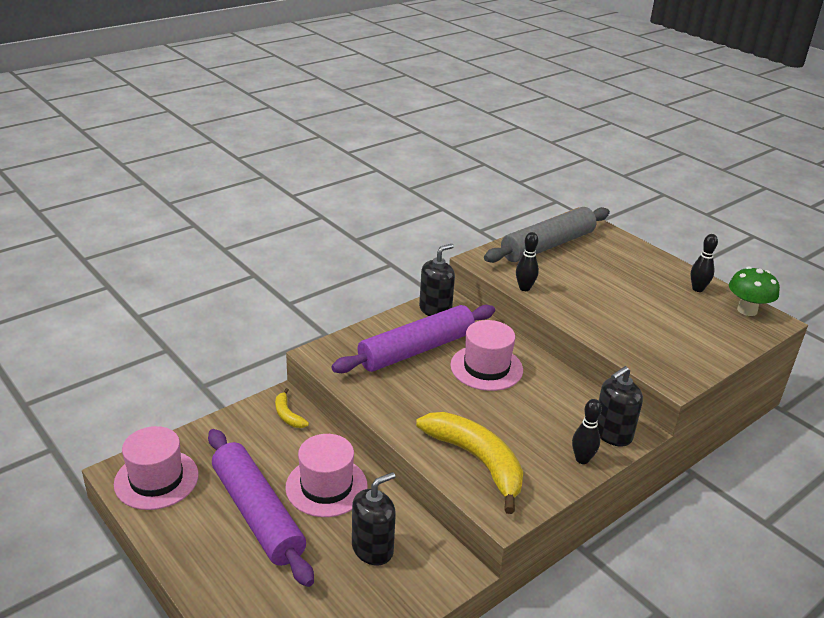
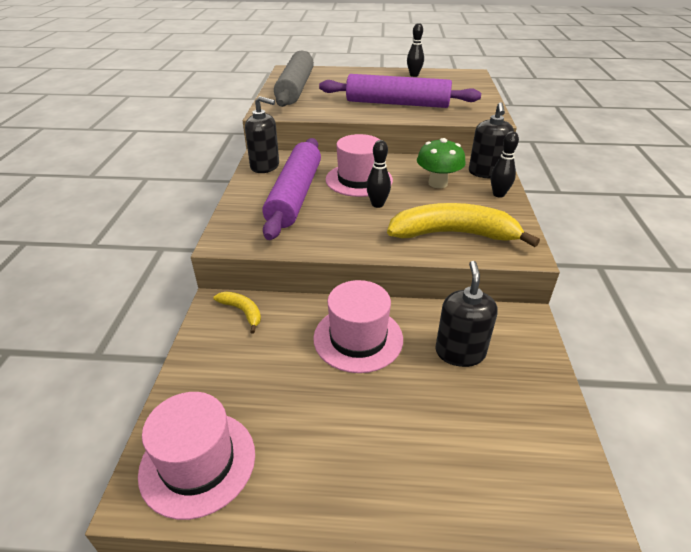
camera: 45 degrees left, 5 degrees up
(257, 514) = (341, 405): purple rolling pin -> purple rolling pin (397, 104)
(288, 415) = (242, 312): yellow banana -> yellow banana turned 150 degrees counterclockwise
(435, 310) = (265, 166): black soap dispenser -> black soap dispenser turned 105 degrees clockwise
(524, 288) = (325, 114): black bowling pin -> black bowling pin (377, 204)
(747, 310) = (453, 74): green mushroom -> green mushroom (438, 183)

